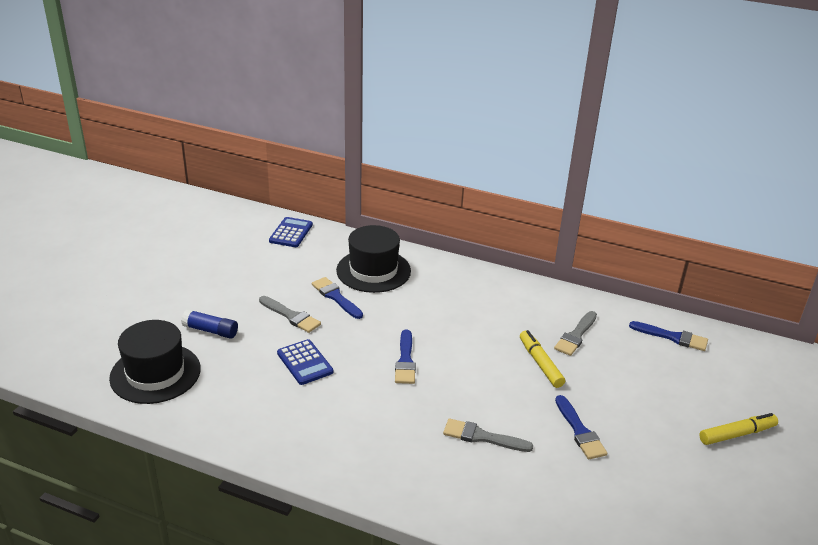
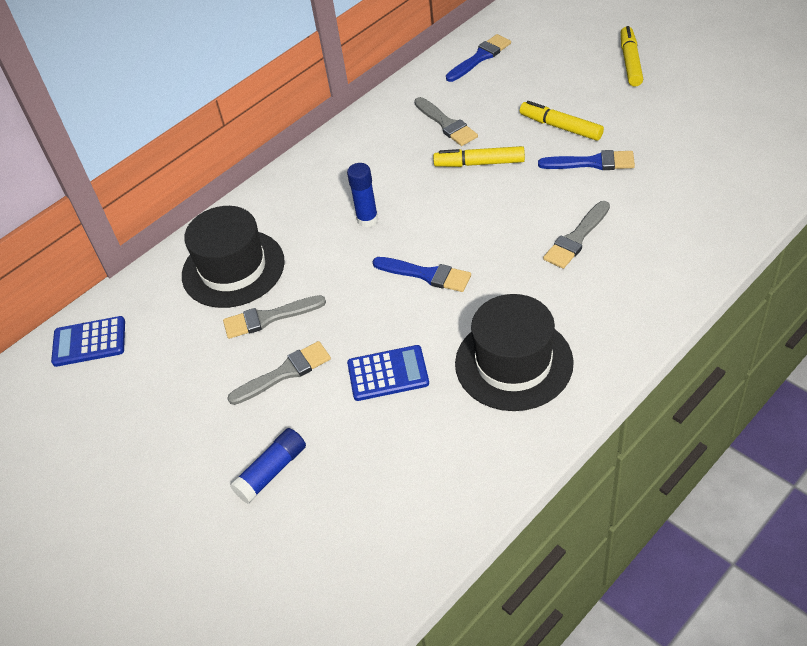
camera: 60 degrees left, 15 degrees up
(155, 373) = (337, 551): black hat -> black hat (513, 363)
(291, 233) = (89, 342): blue calculator -> blue calculator turned 45 degrees counterclockwise
(336, 297) = (269, 318): blue brush -> grey brush
(448, 319) = (367, 219): none -> blue glue stick
(614, 403) = (561, 127): none -> yellow marker

